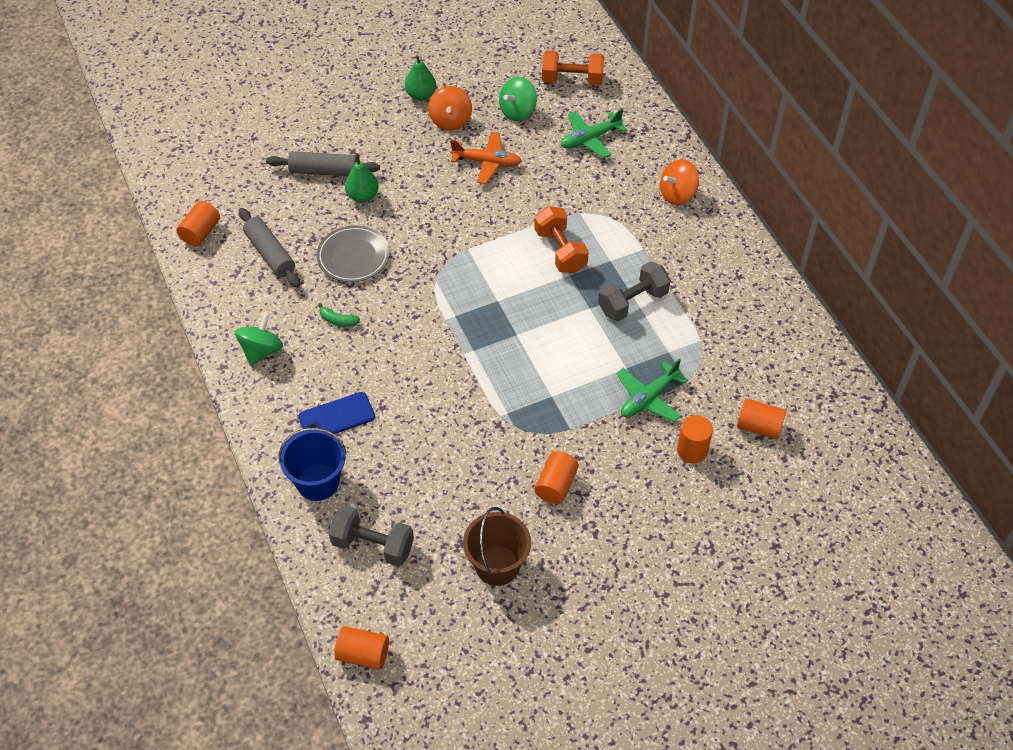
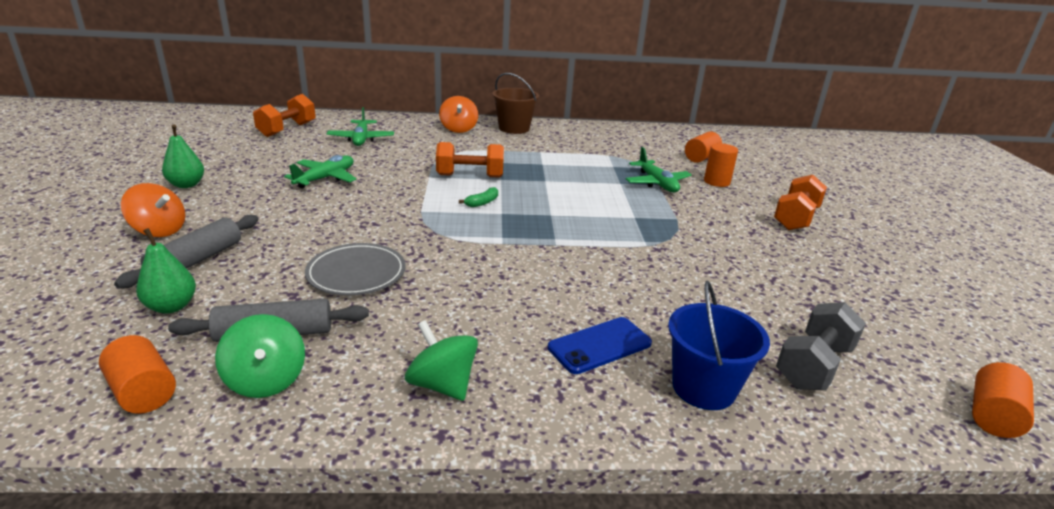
camera: 70 degrees left, 25 degrees down
(336, 417) = (599, 345): blue phone -> blue phone turned 60 degrees clockwise
(338, 320) = (444, 307): green banana -> green banana (482, 203)
(363, 196) = (273, 246): green pear -> green pear (171, 306)
(450, 121) = (246, 180): orange spinning top -> orange spinning top (159, 230)
(487, 162) = (325, 178): orange plane -> green plane
(497, 565) = (839, 291): brown bucket -> brown bucket (514, 128)
(517, 111) = (285, 154): green spinning top -> green spinning top (266, 380)
(556, 485) = (741, 239): orange cylinder -> none
(632, 302) = (552, 165): grey dumbbell -> none
(637, 529) = (795, 218): none -> orange dumbbell

